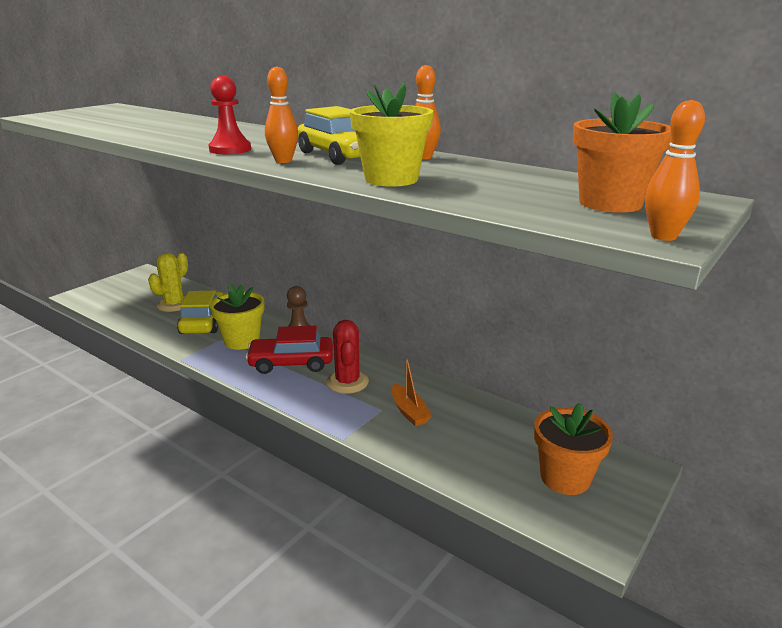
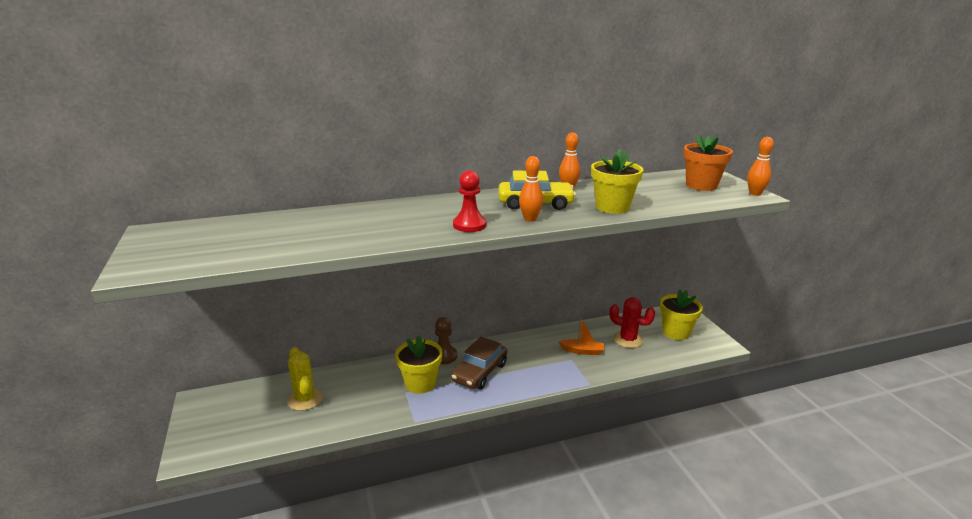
camera: 55 degrees left, 0 degrees up
(203, 322) = (362, 392): yellow car -> none
(291, 363) = (480, 372): red car -> brown car
(347, 382) = (528, 359): red cactus -> red cactus (628, 340)
(565, 478) = (676, 332): orange flower pot -> yellow flower pot

